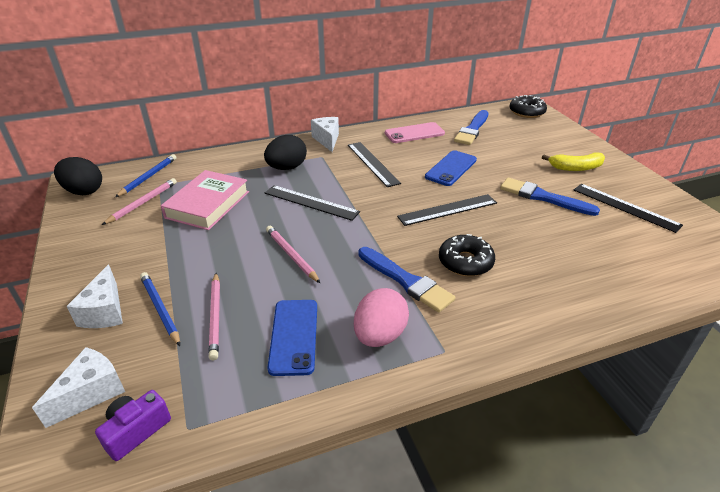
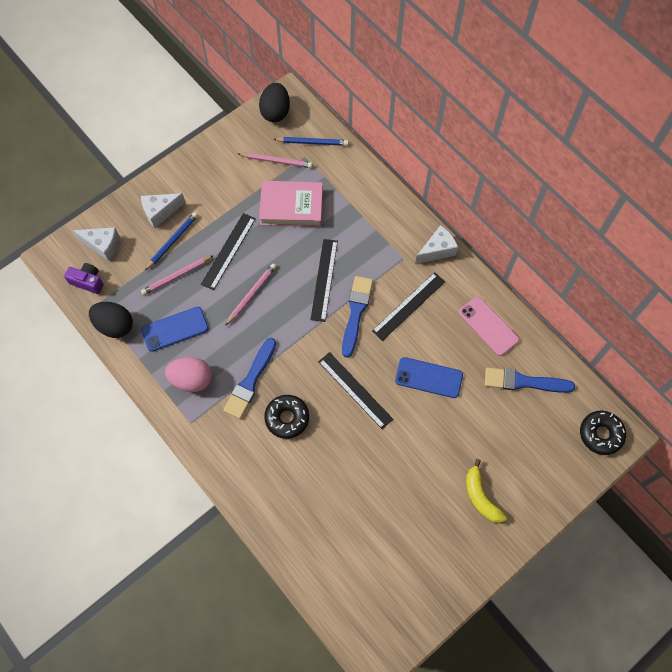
camera: 70 degrees right, 30 degrees up
(287, 168) = (370, 238): black egg -> black egg (115, 325)
(543, 197) = (408, 469): blue brush -> blue brush (356, 312)
(625, 207) = (421, 545): black ruler -> black ruler (228, 251)

